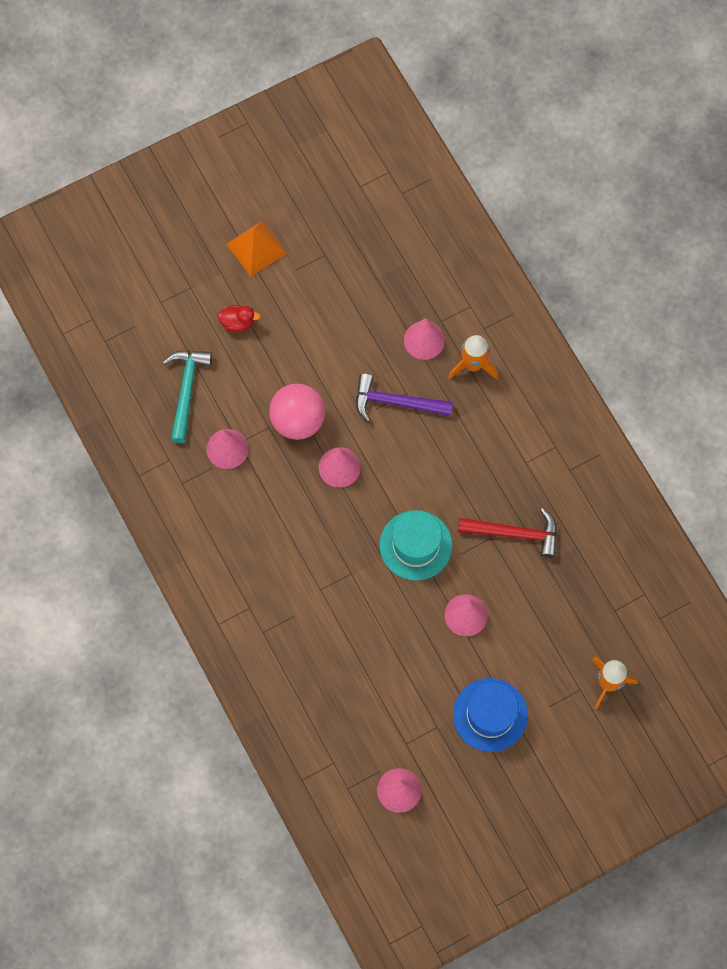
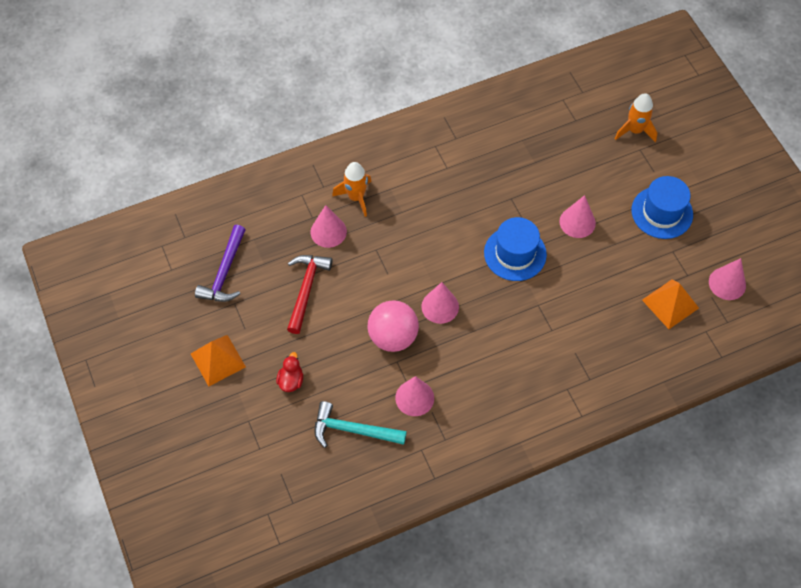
camera: 85 degrees left, 10 degrees down
(365, 722) = (670, 304): none -> orange pyramid
(396, 402) = (384, 258): purple hammer -> purple hammer (224, 272)
(415, 545) = (515, 253): turquoise hat -> blue hat
(515, 533) = (508, 181): red hammer -> red hammer (306, 289)

